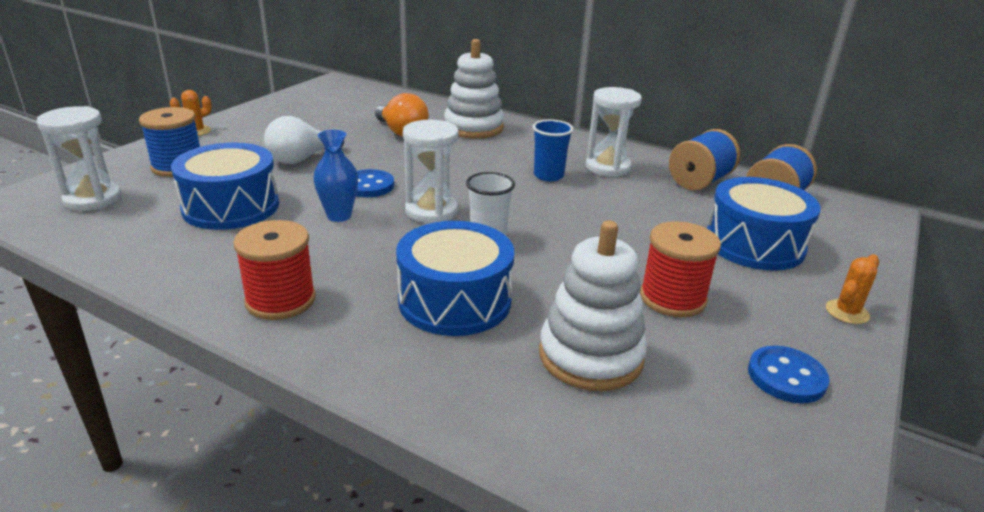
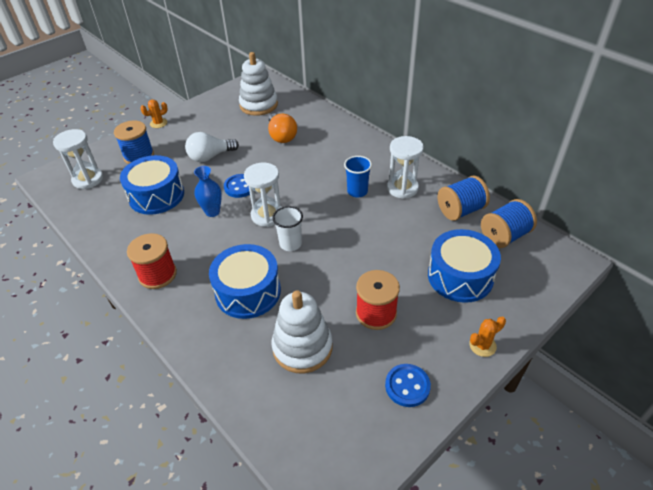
camera: 20 degrees right, 15 degrees up
(473, 127) = (331, 136): white stacking toy -> white stacking toy (258, 105)

